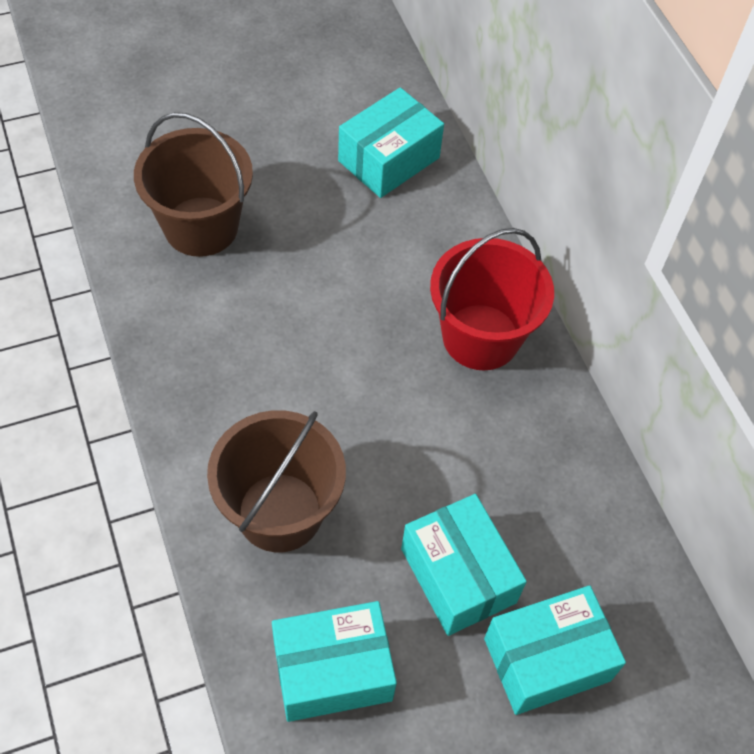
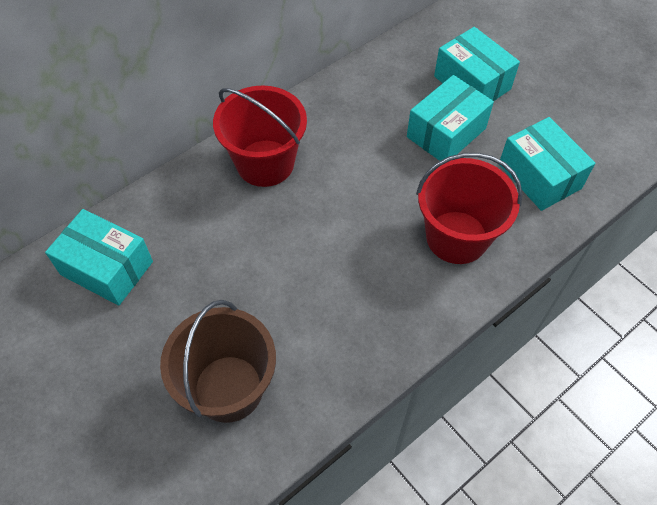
camera: 105 degrees left, 0 degrees up
(279, 512) = (456, 237): brown bucket -> red bucket

